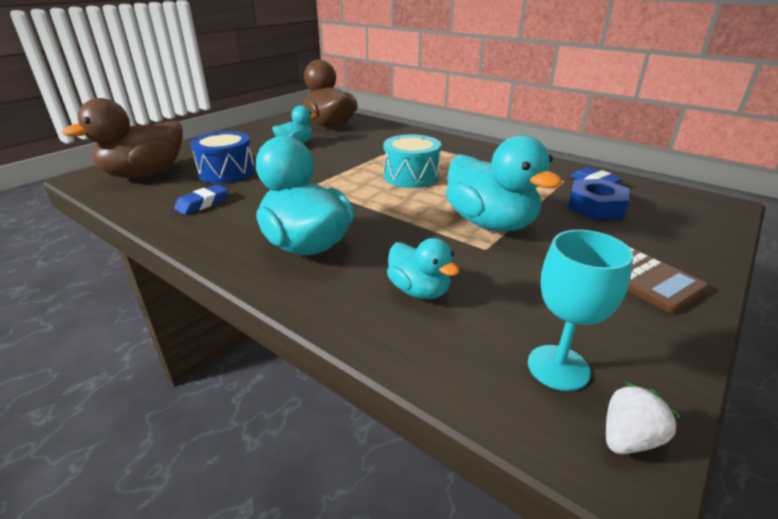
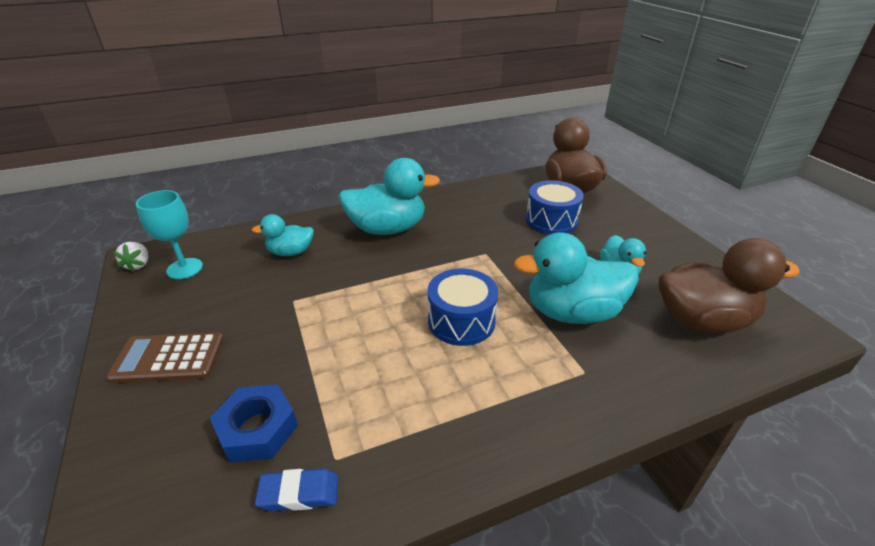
camera: 120 degrees right, 5 degrees up
(202, 203) = (490, 203): blue eraser -> none
(411, 176) = (461, 321): turquoise drum -> blue drum
(490, 223) = (320, 324): turquoise duck -> turquoise duck (572, 312)

